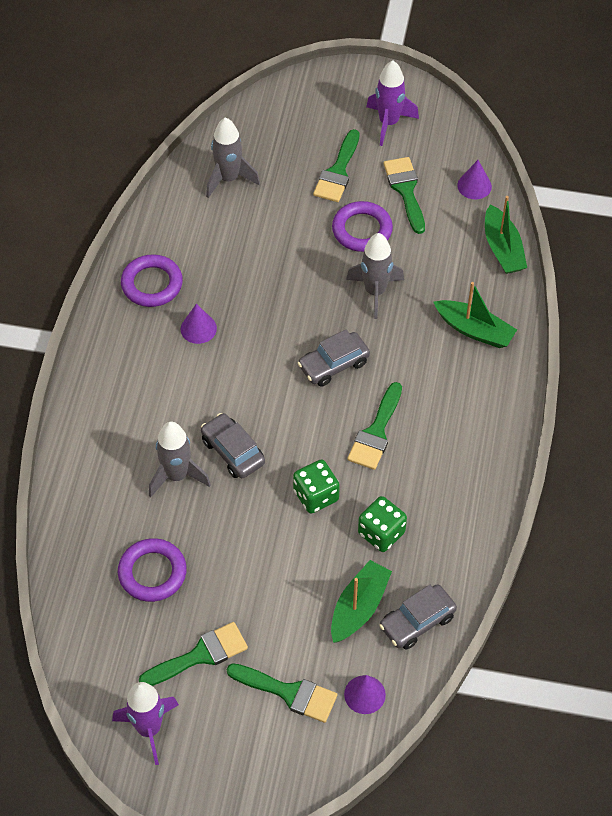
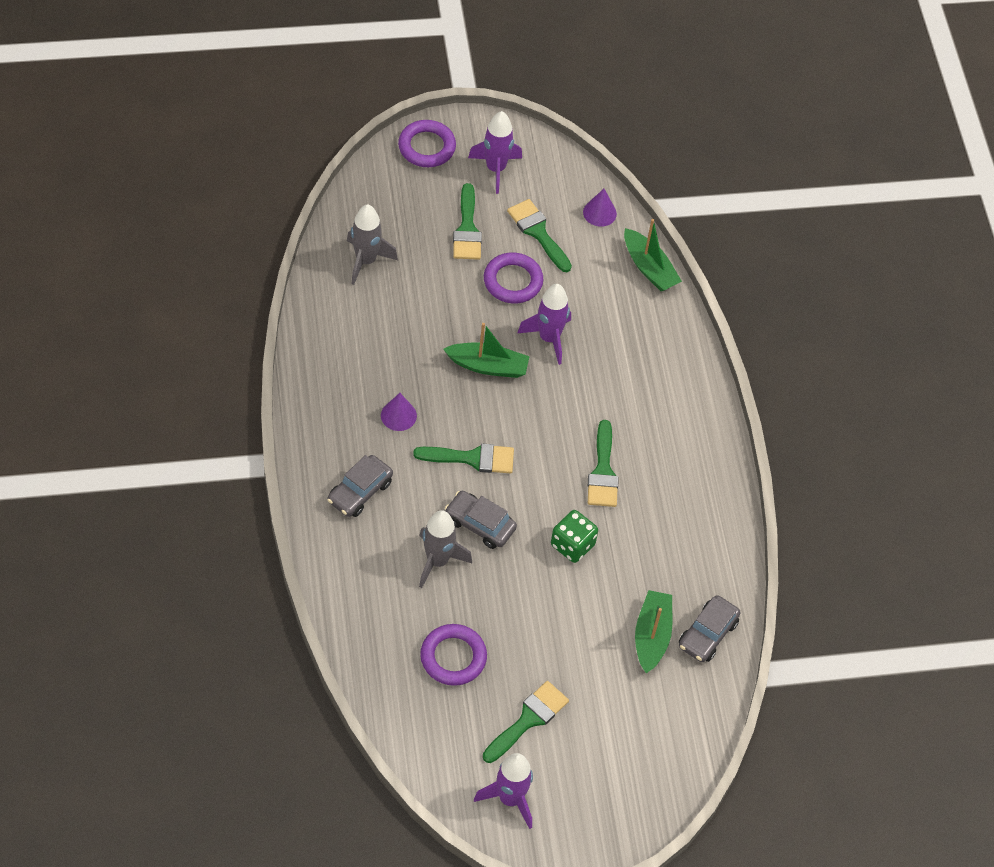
camera: 25 degrees left, 0 degrees up
(152, 284) = (336, 383): purple ring -> purple ring (426, 147)
(289, 693) = (621, 730): green brush -> green brush (472, 458)
(333, 364) = (539, 418): grey car -> grey car (360, 492)
(364, 694) = (687, 712): purple cone -> none
(375, 292) = (549, 338): grey rocket -> purple rocket
(381, 533) = (644, 563): green dice -> none
(474, 330) = (653, 352): green boat -> green boat (488, 366)

